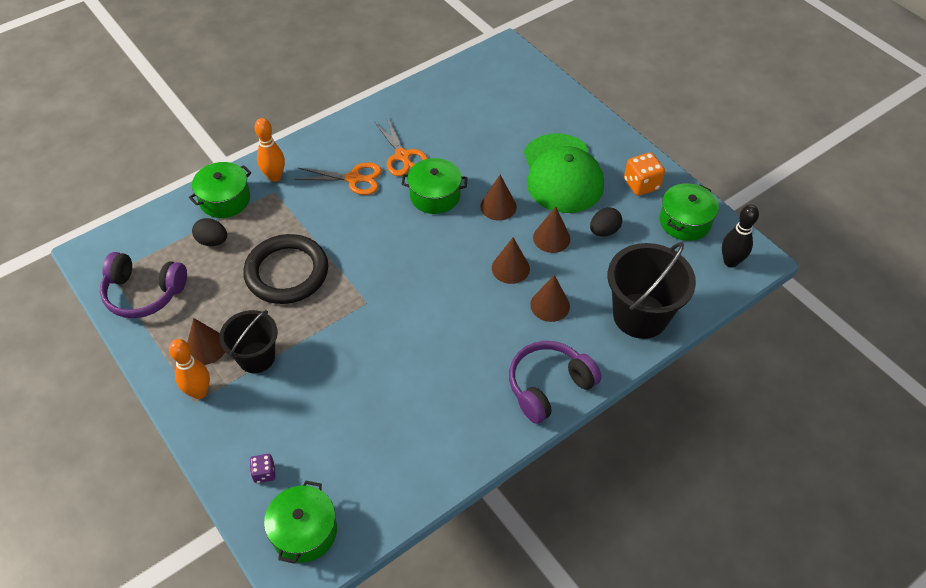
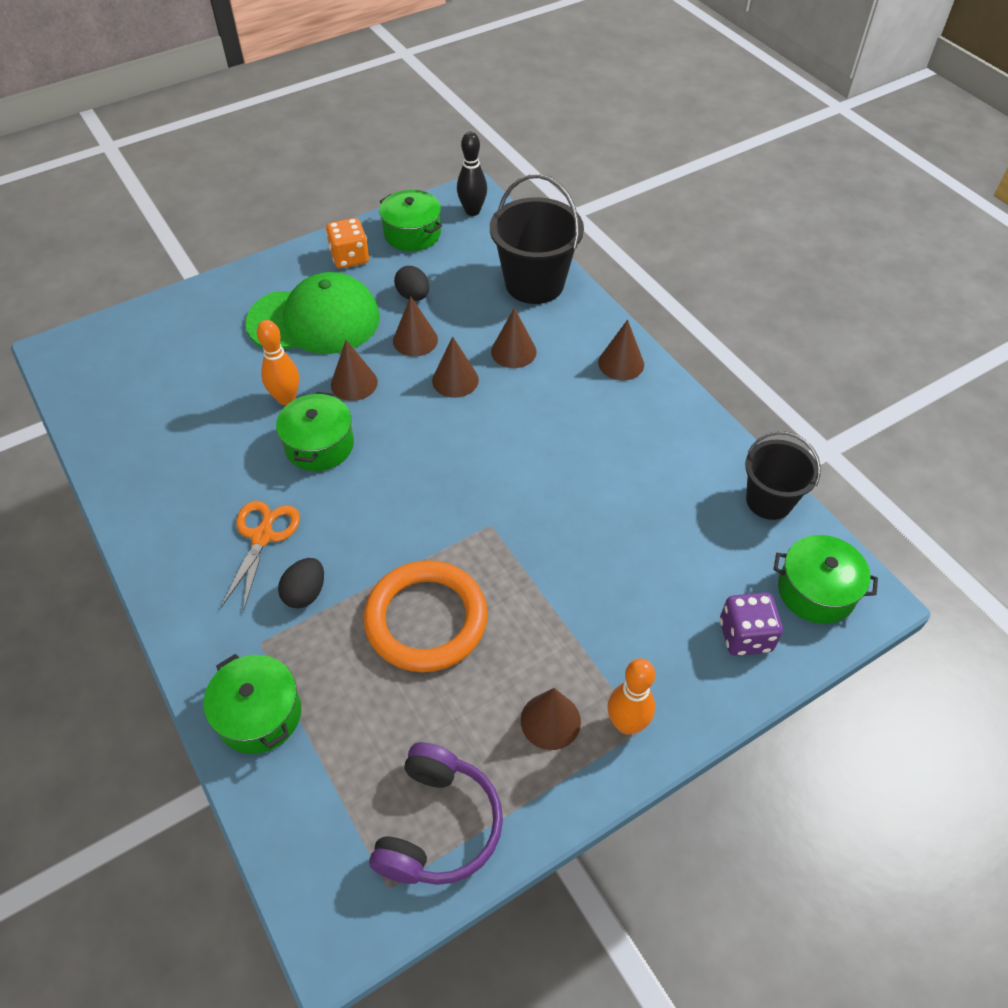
camera: 85 degrees left, 0 degrees up
(212, 241) = (346, 727): black egg -> black egg (305, 593)
(256, 357) = (571, 653): black bucket -> black bucket (769, 501)
(264, 473) = (745, 636): purple dice -> purple dice, size x1.71
(275, 177) = (228, 642): orange bowling pin -> orange bowling pin (286, 399)
(287, 272) = (426, 619): black ring -> orange ring
(402, 156) = (234, 477): orange scissors -> none
(548, 386) = (621, 363): purple headphones -> brown cone

